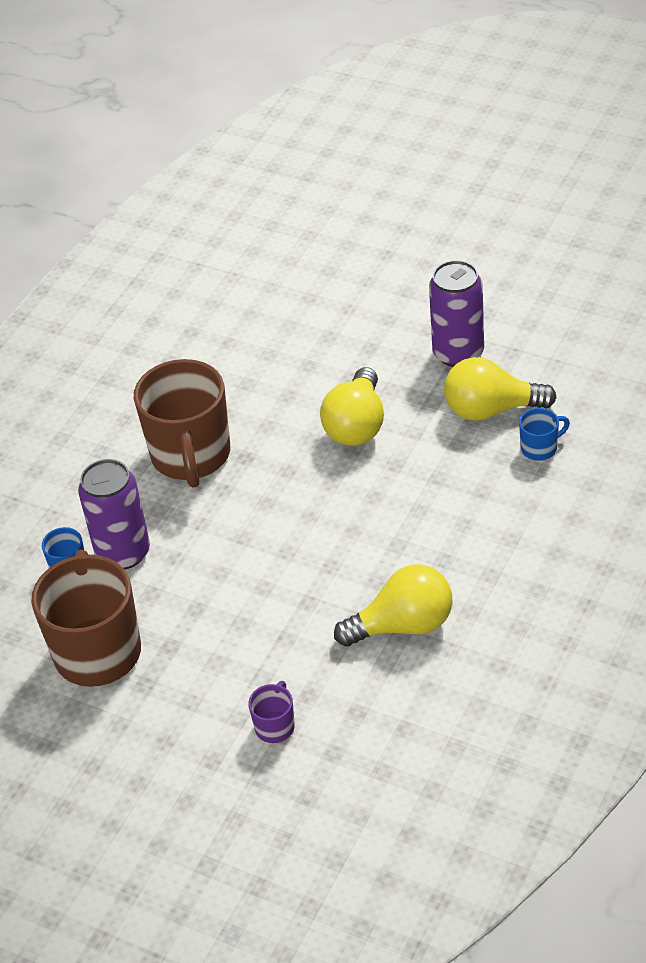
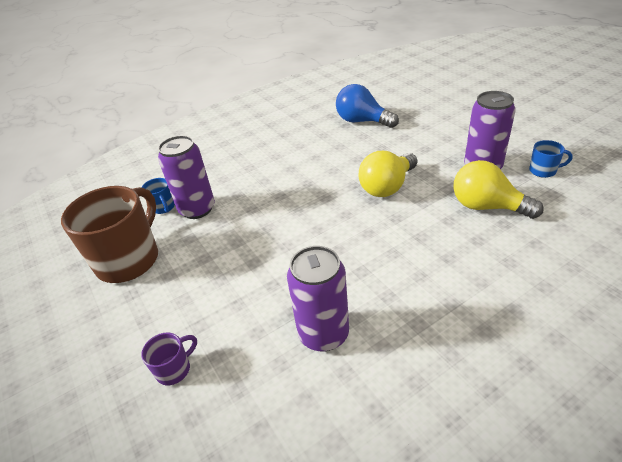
camera: 30 degrees right, 5 degrees down
(191, 456) = (278, 172): brown mug -> none
(249, 327) = (362, 121): none -> blue light bulb
(403, 625) = (323, 334): yellow light bulb -> purple can
(540, 448) = (512, 244): blue mug -> blue mug (543, 171)

